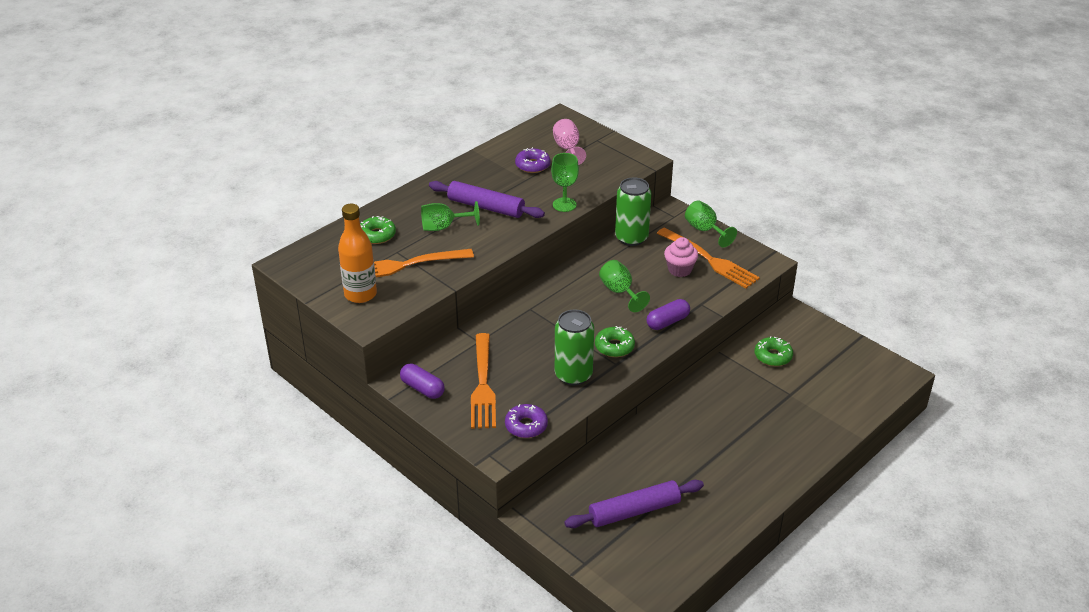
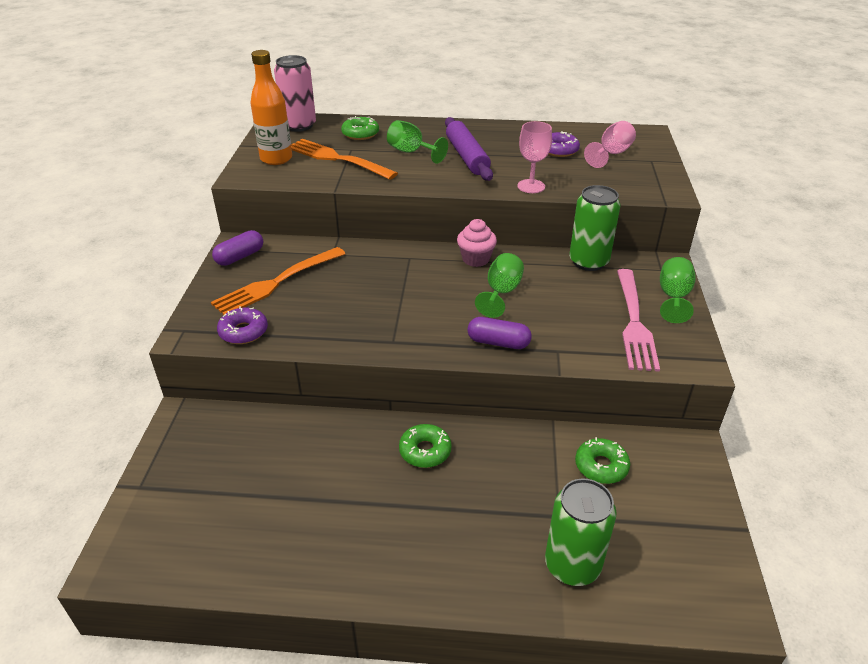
camera: 50 degrees right, 0 degrees up
(314, 257) = (299, 125): none -> pink can
(422, 388) = (240, 257): purple capsule -> purple capsule turned 45 degrees clockwise
(564, 205) = (531, 186): green goblet -> pink goblet
(573, 375) = (346, 324): green can -> green can (572, 565)
(614, 347) = (417, 328): green donut -> green donut (425, 451)
(634, 511) = (244, 484): purple rolling pin -> none
(679, 270) = (588, 311): pink cupcake -> pink cupcake (475, 259)
(709, 260) = (634, 322): orange fork -> pink fork

